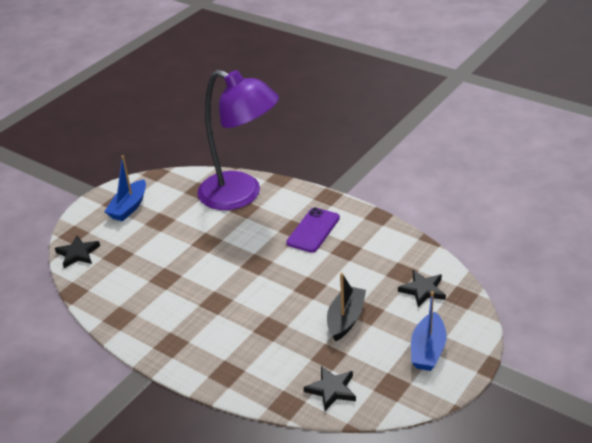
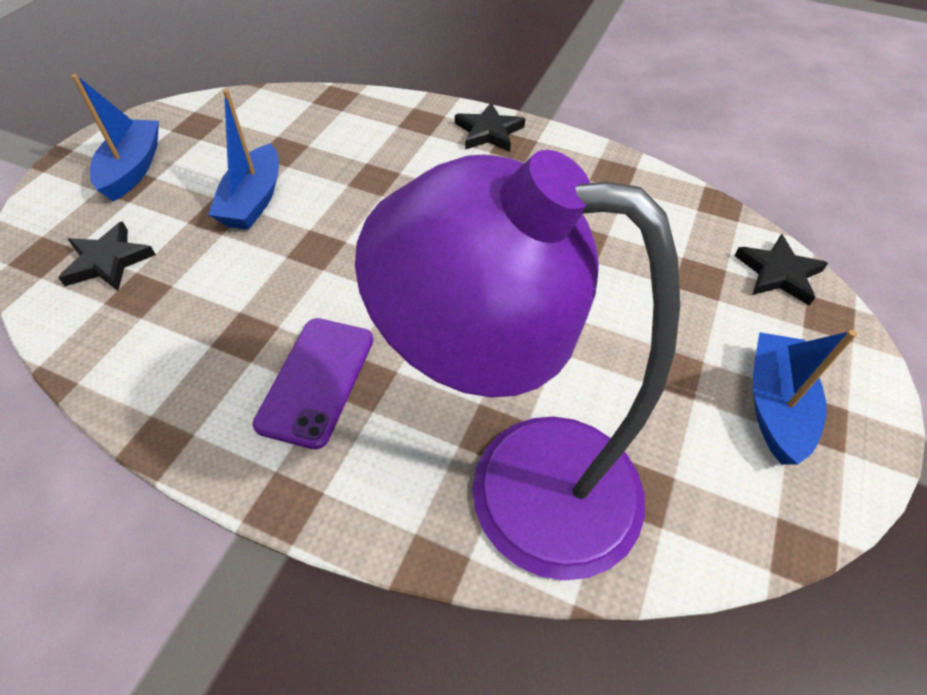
camera: 165 degrees right, 15 degrees up
(331, 390) = (278, 114): black star -> black star (489, 132)
(346, 319) = (253, 200): black boat -> blue boat

